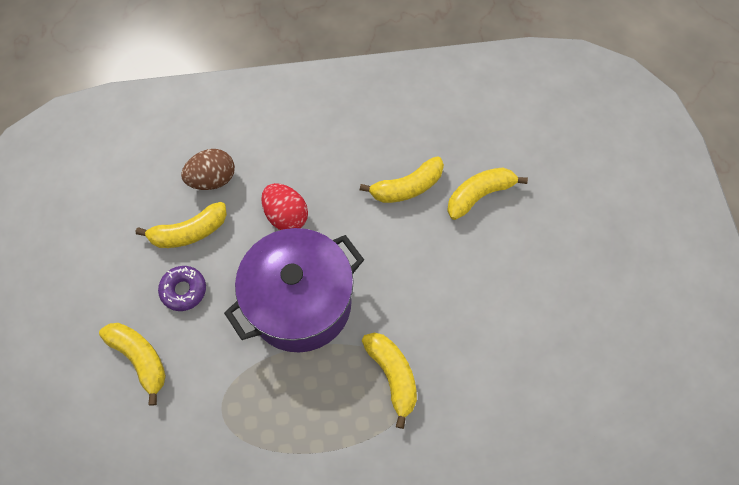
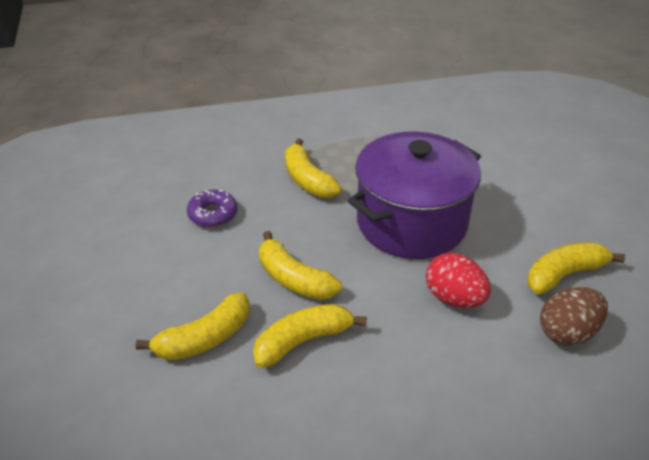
camera: 175 degrees right, 25 degrees down
(140, 359) = (552, 177): yellow banana -> yellow banana (293, 279)
(183, 290) = (540, 225): purple donut -> purple donut (213, 214)

